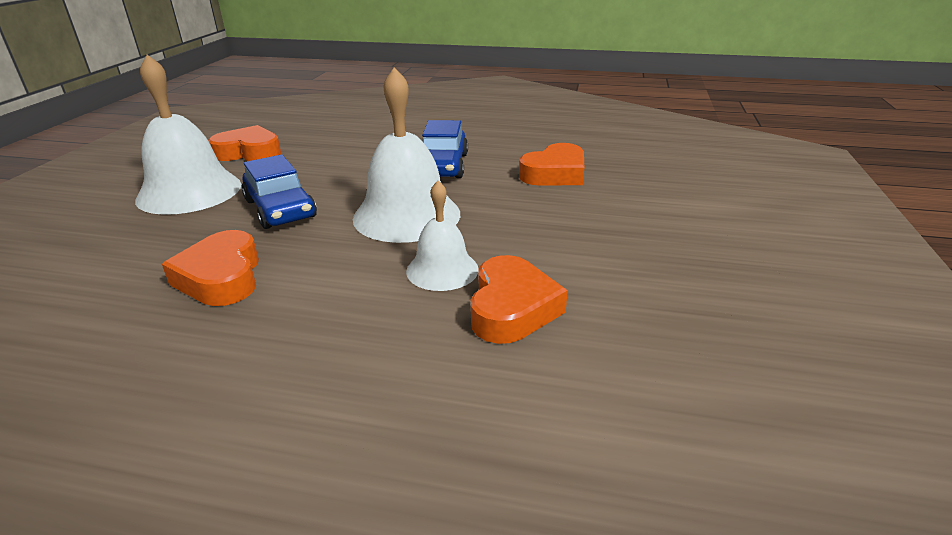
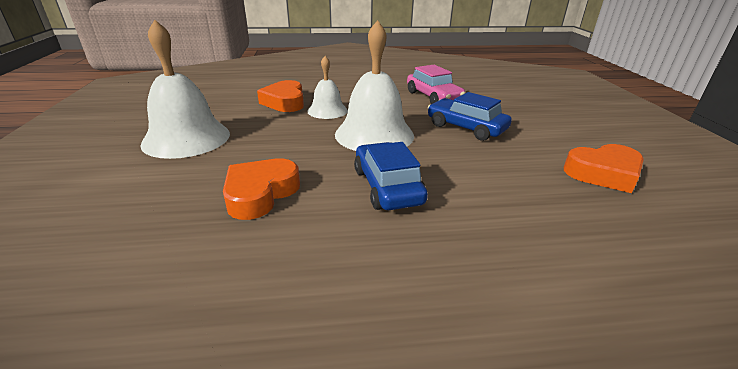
camera: 160 degrees right, 0 degrees up
(189, 191) = (552, 130): white bell -> white bell (186, 138)
(221, 277) = (433, 97): orange heart -> pink car

